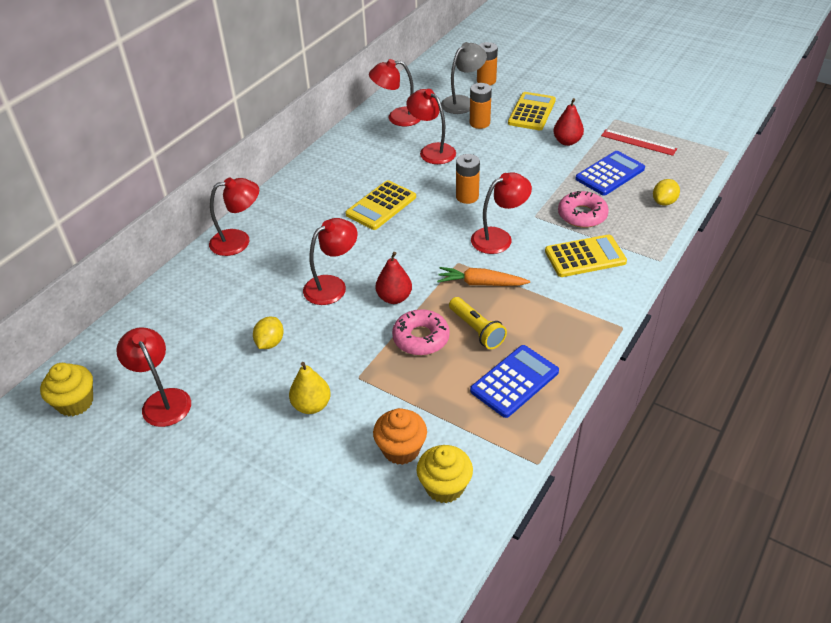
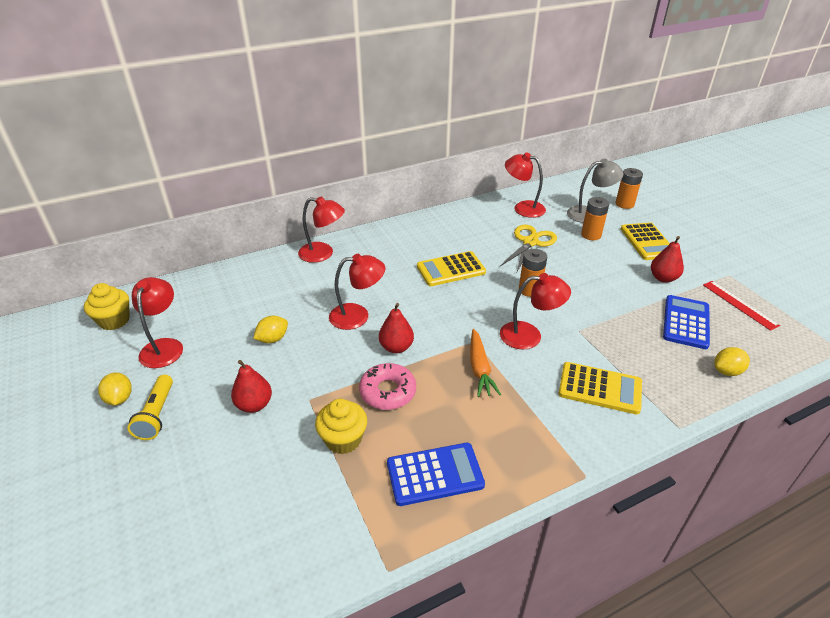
camera: 30 degrees right, 5 degrees down
(170, 465) = (119, 398): none -> yellow lemon
(311, 405) = (254, 405): yellow pear -> red pear
(401, 449) = (285, 482): orange cupcake -> none
(432, 150) = (530, 242): red lamp -> yellow scissors
(444, 486) = (288, 540): yellow cupcake -> yellow cupcake (343, 439)
(476, 330) = (441, 408): yellow flashlight -> yellow flashlight (157, 414)
(481, 283) = (480, 368): orange carrot -> orange carrot turned 135 degrees counterclockwise
(531, 112) = (647, 242): yellow calculator -> yellow calculator turned 120 degrees clockwise
(582, 215) = (627, 348): pink donut -> none
(610, 174) = (686, 322): blue calculator -> blue calculator turned 60 degrees counterclockwise

